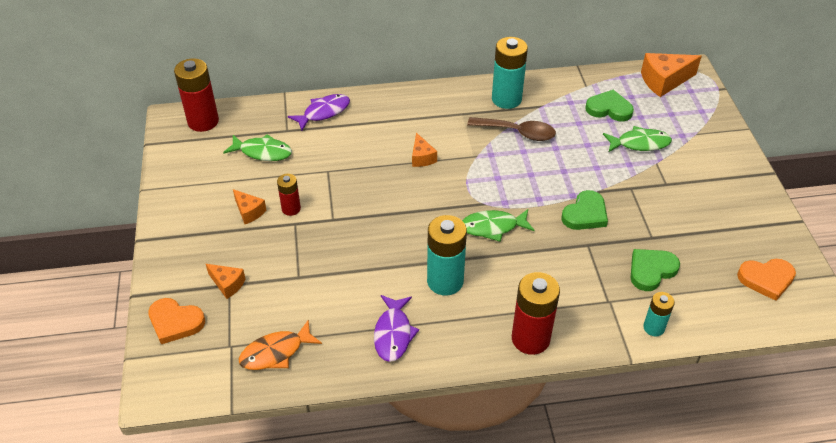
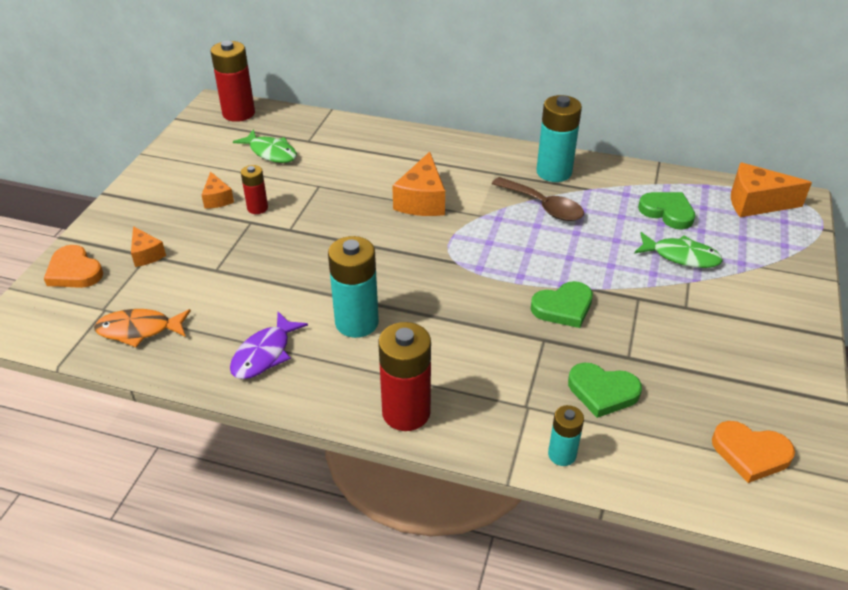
camera: 25 degrees right, 5 degrees down
(323, 112) = (355, 135): purple fish -> none
(422, 157) = (422, 200): orange cheese -> orange cheese, size x1.75
(493, 227) = (448, 288): green fish -> none
(651, 270) = (602, 392): green heart -> green heart turned 150 degrees counterclockwise

